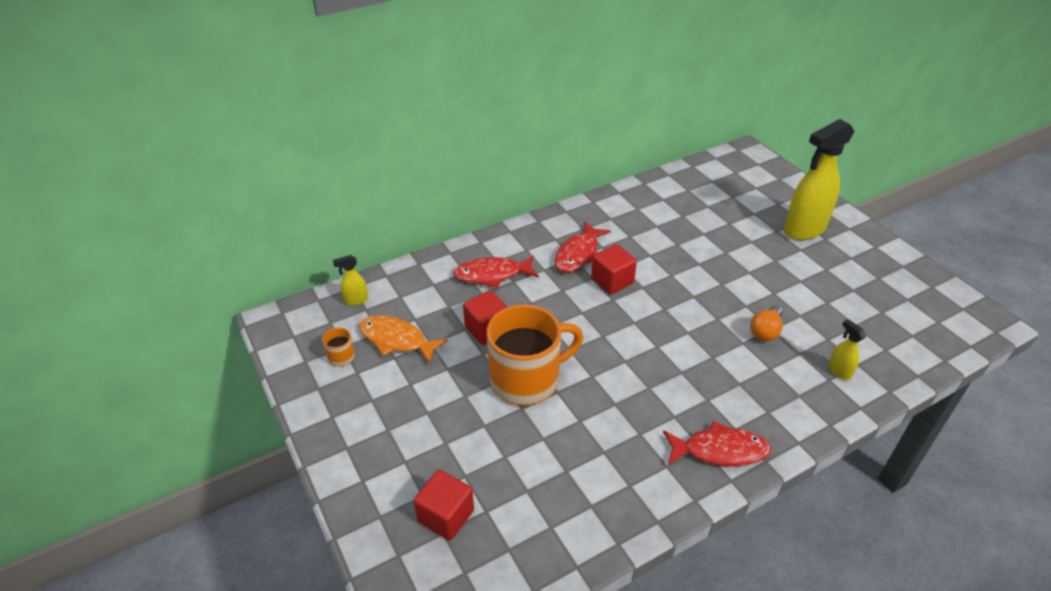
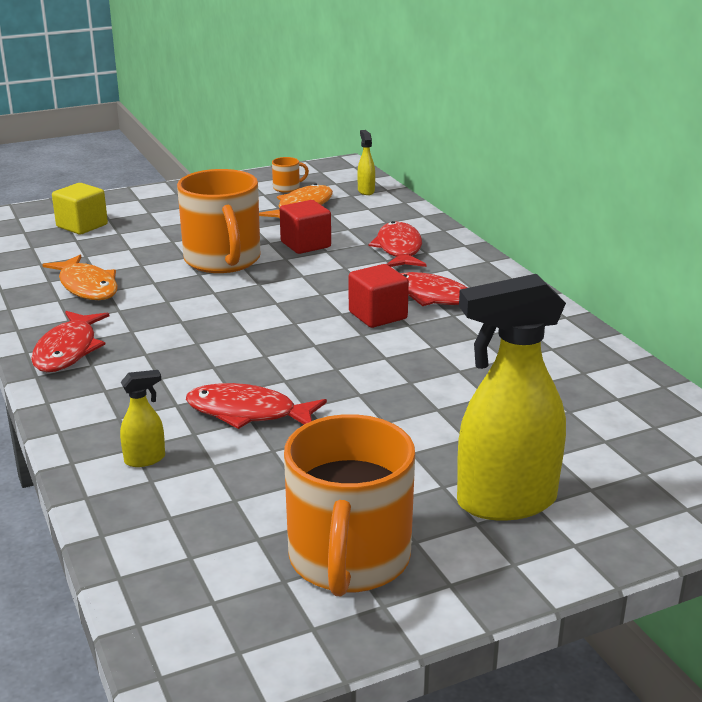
camera: 95 degrees right, 15 degrees down
(446, 516) = (82, 226): red cube -> yellow cube
(599, 469) = (87, 287): none -> orange fish
(765, 331) = (247, 413): orange light bulb -> red fish
(804, 229) = (505, 502): yellow spray bottle -> yellow spray bottle turned 75 degrees counterclockwise
(879, 278) = (348, 560): none -> orange mug

